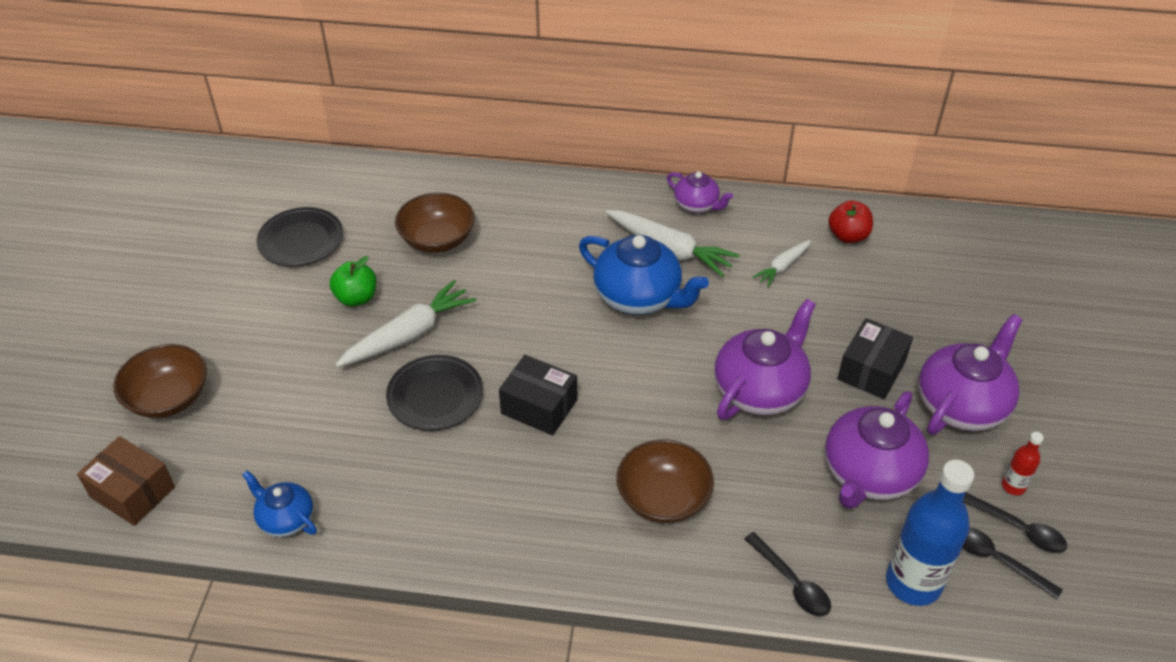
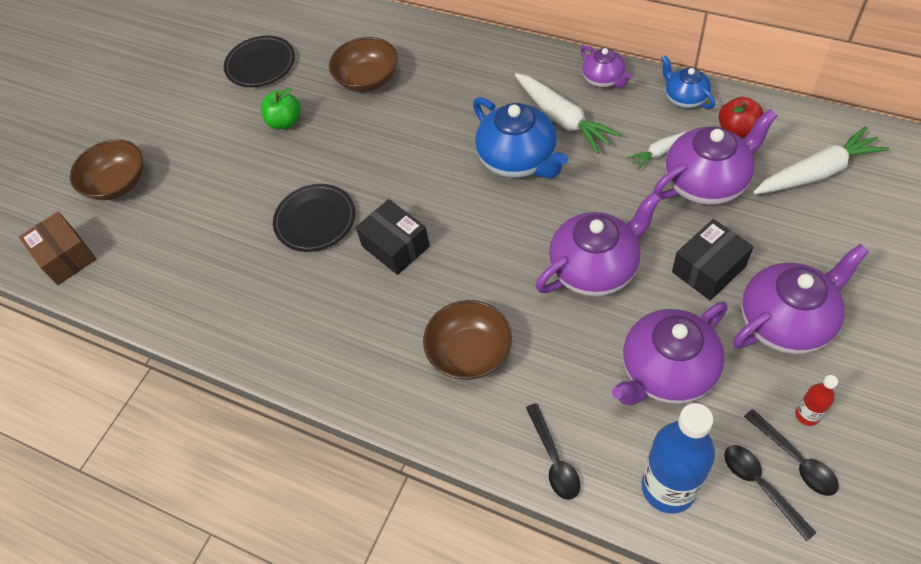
camera: 25 degrees right, 10 degrees up
(285, 519) = (165, 304): blue teapot -> blue teapot (684, 98)
(408, 335) = (314, 162): white carrot -> white carrot (816, 173)
(837, 289) = (706, 182): none -> purple teapot

